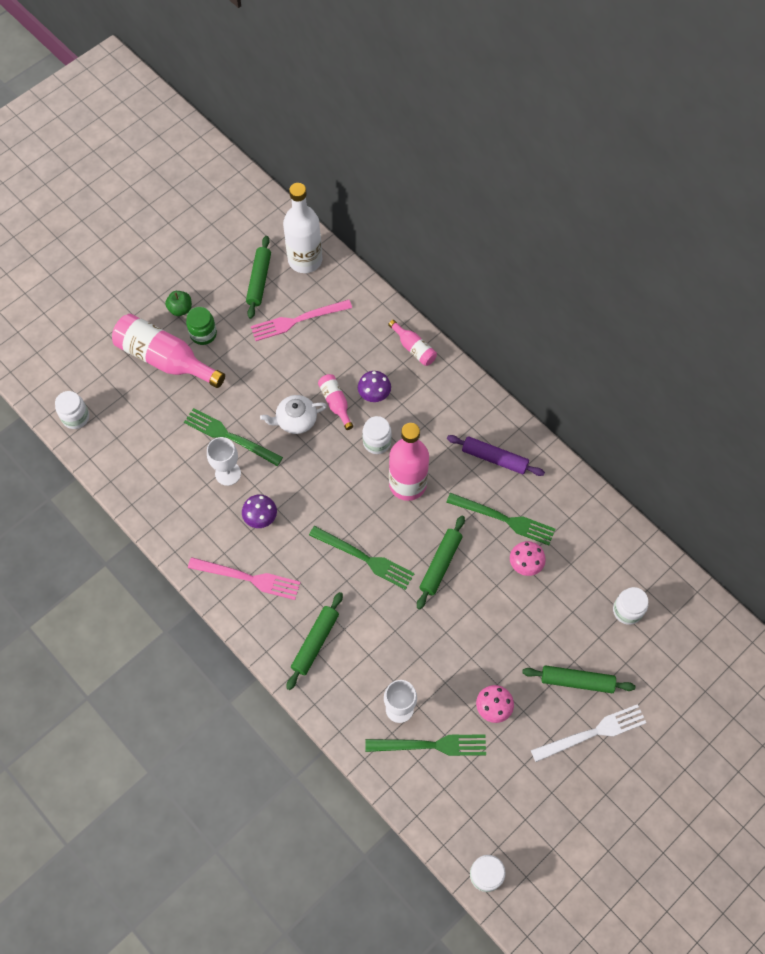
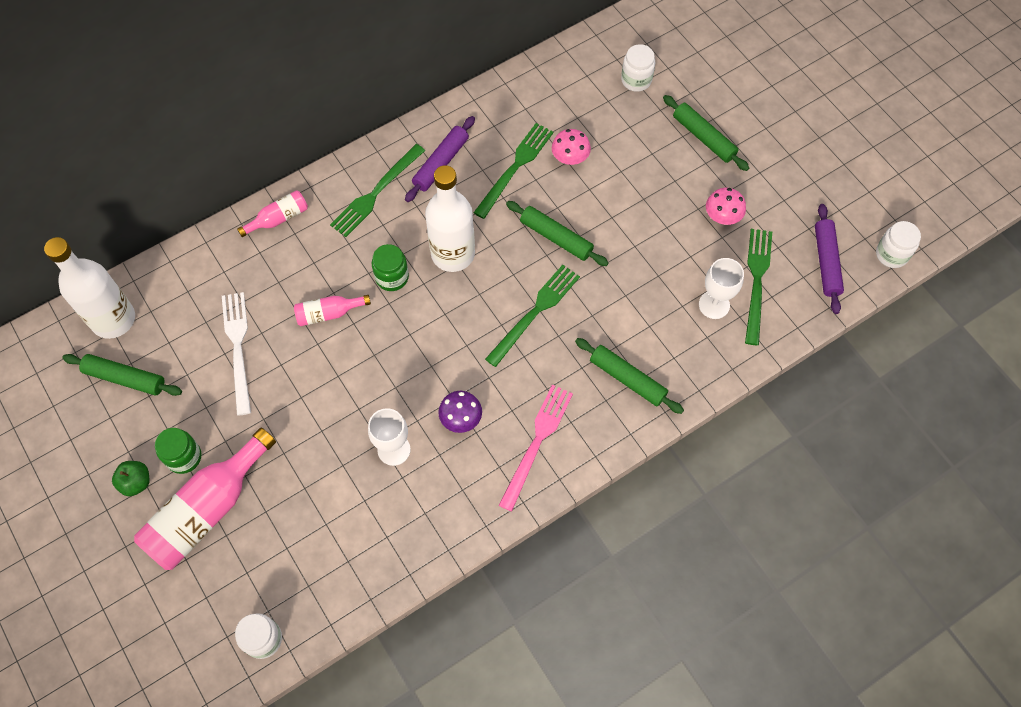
camera: 80 degrees left, 0 degrees up
(230, 436) = (343, 441): green fork -> green fork (376, 192)
(295, 420) = (340, 361): white teapot -> none
(297, 320) = (199, 340): pink fork -> none
(374, 394) = (328, 270): purple mushroom -> none
(377, 442) = (392, 277): white jar -> green jar
(407, 484) = (453, 254): pink bottle -> white bottle
(464, 810) = (826, 262): none -> purple rolling pin
(577, 681) = (703, 137): green rolling pin -> green rolling pin turned 60 degrees counterclockwise
(592, 733) = (758, 135): white fork -> white fork (238, 348)

